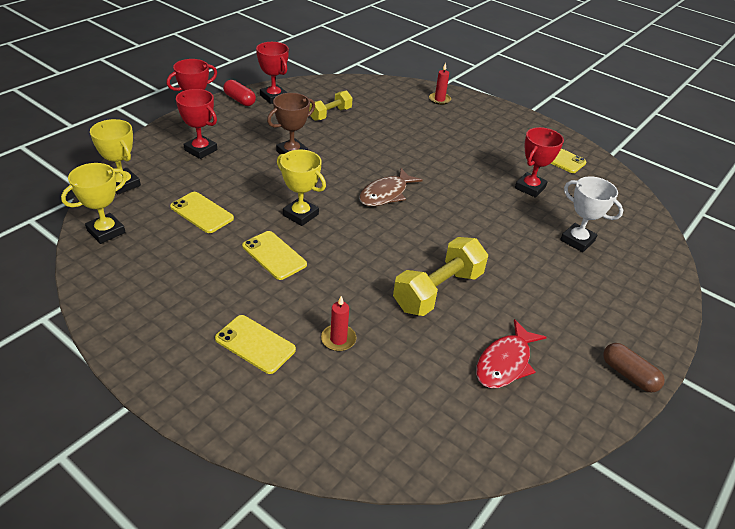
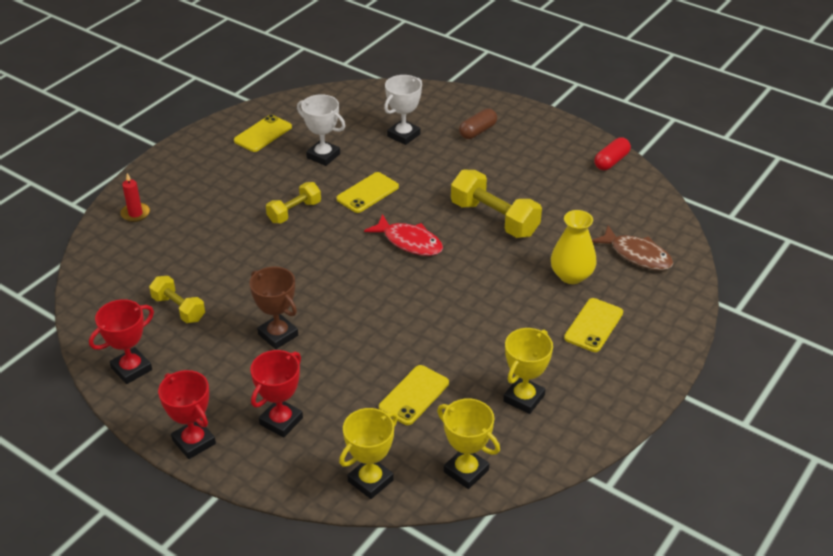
camera: 90 degrees left, 0 degrees up
(239, 100) = (141, 404): red capsule -> red capsule (611, 161)
(274, 255) = (473, 327): yellow phone -> yellow phone (367, 193)
(300, 215) = (401, 315): yellow trophy -> yellow trophy (524, 398)
(338, 339) = (571, 275): red candle -> yellow vase
(386, 194) = (352, 254): brown fish -> brown fish (637, 255)
(444, 168) = (294, 212): none -> yellow dumbbell
(505, 363) = (566, 185): red fish -> red fish (409, 242)
(530, 188) = (323, 156): red trophy -> white trophy
(628, 375) = (558, 128): brown capsule -> brown capsule (477, 131)

